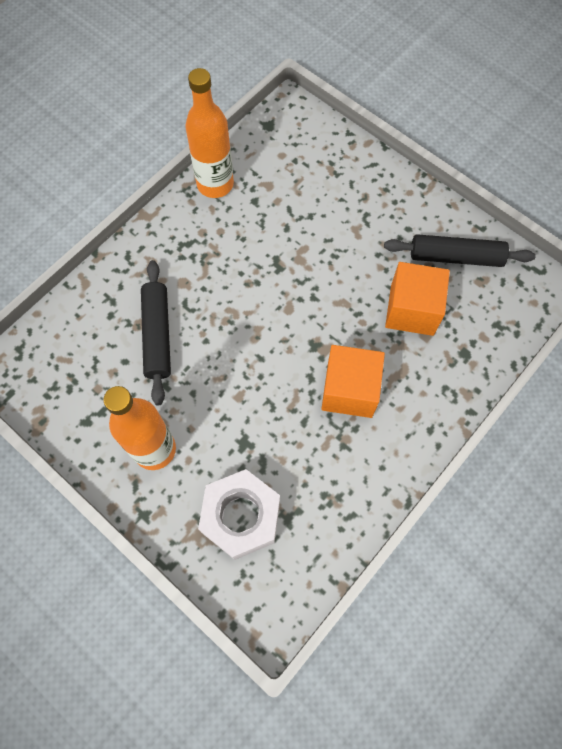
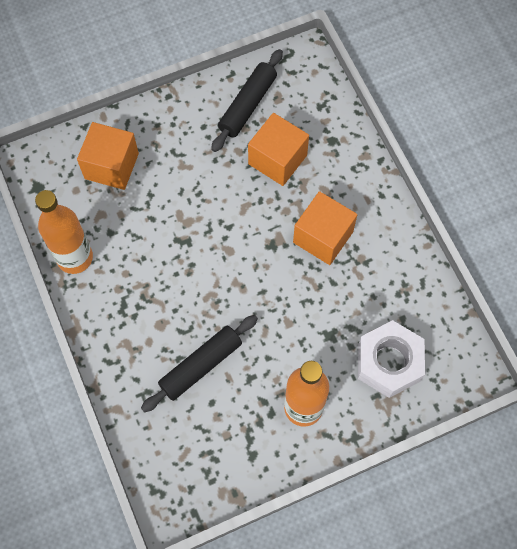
camera: 65 degrees left, 0 degrees up
(157, 335) = (201, 365): black rolling pin -> black rolling pin turned 60 degrees counterclockwise
(321, 172) = (111, 166): none -> orange cube

